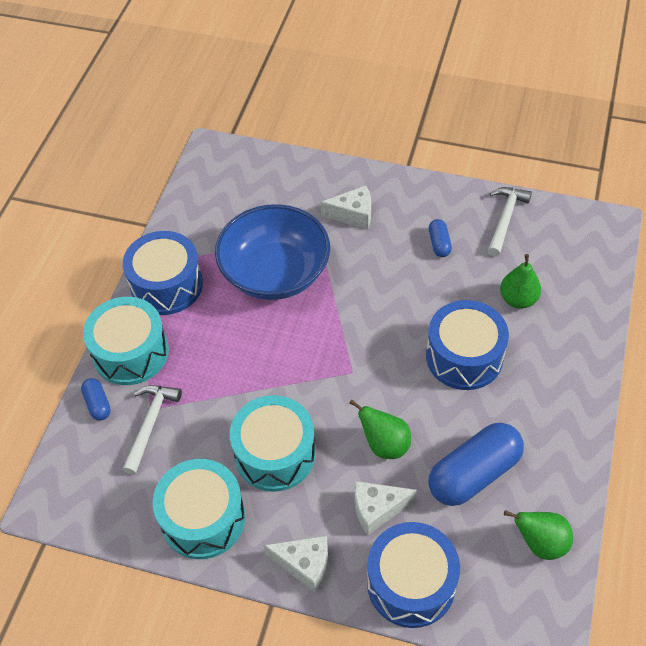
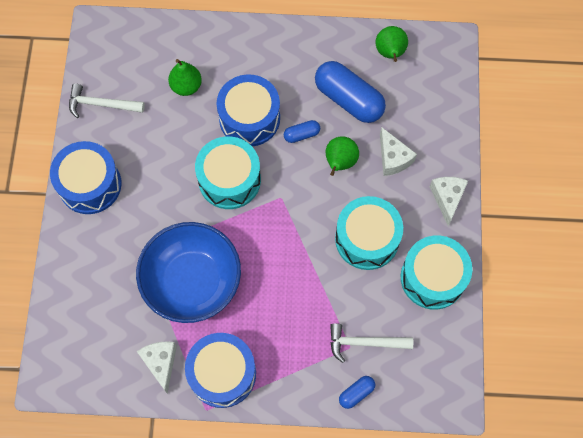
camera: 105 degrees left, 15 degrees up
(131, 352) = (300, 382): turquoise drum -> turquoise drum (229, 180)
(353, 214) = (114, 228): white cheese -> white cheese (161, 363)
(411, 583) = (441, 128): blue drum -> blue drum (90, 184)
(439, 243) = (137, 152): blue capsule -> blue capsule (301, 135)

